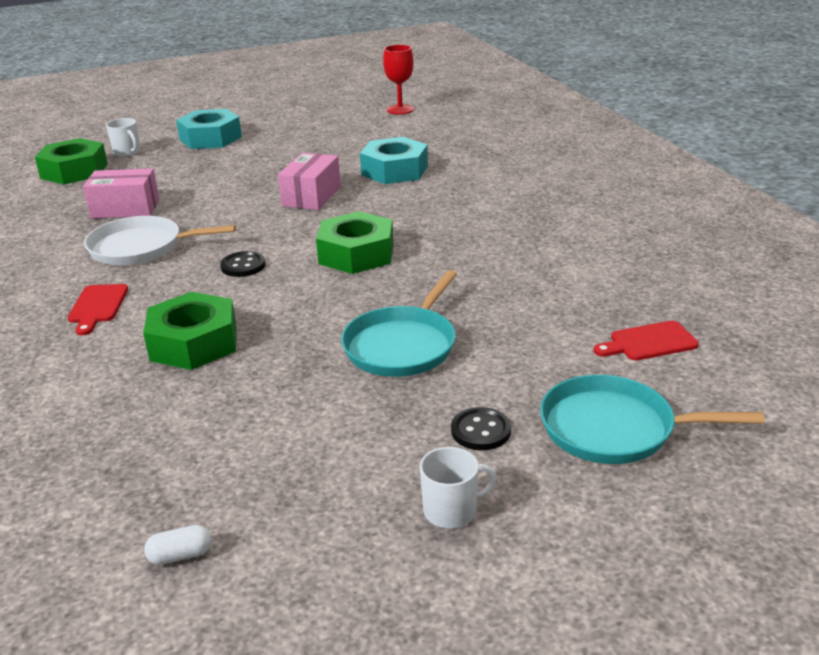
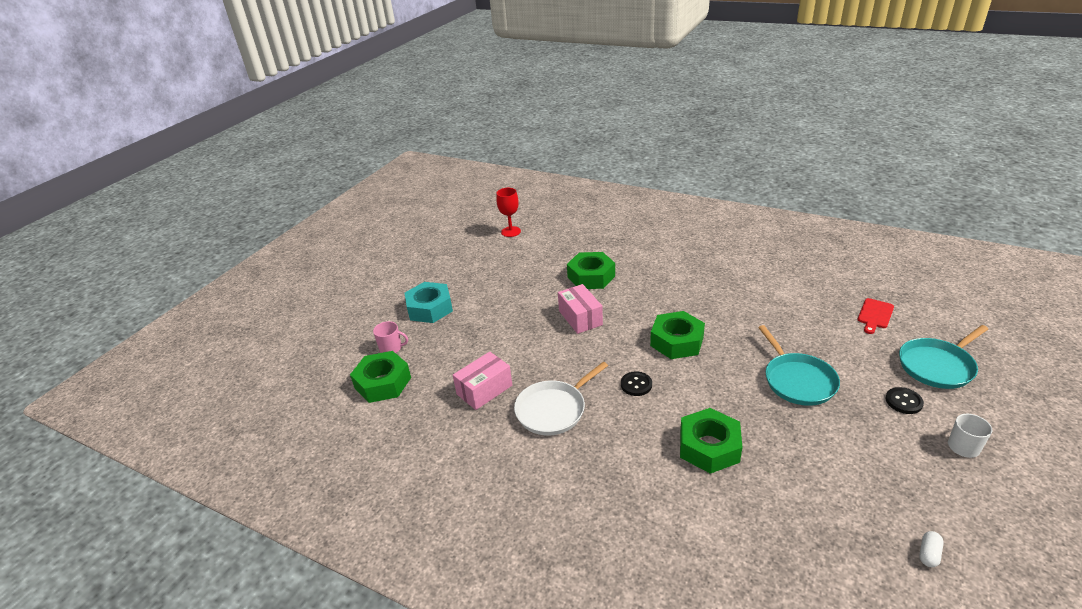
camera: 40 degrees left, 5 degrees up
(97, 306) = (612, 463): red cutting board -> none
(127, 152) = (391, 348): white mug -> pink mug
(394, 170) = (591, 276): turquoise nut -> green nut

